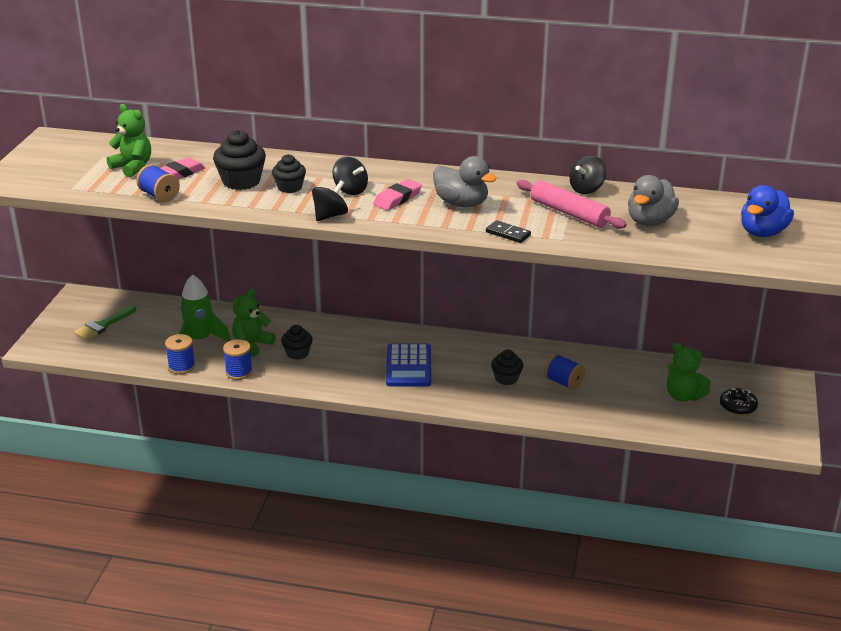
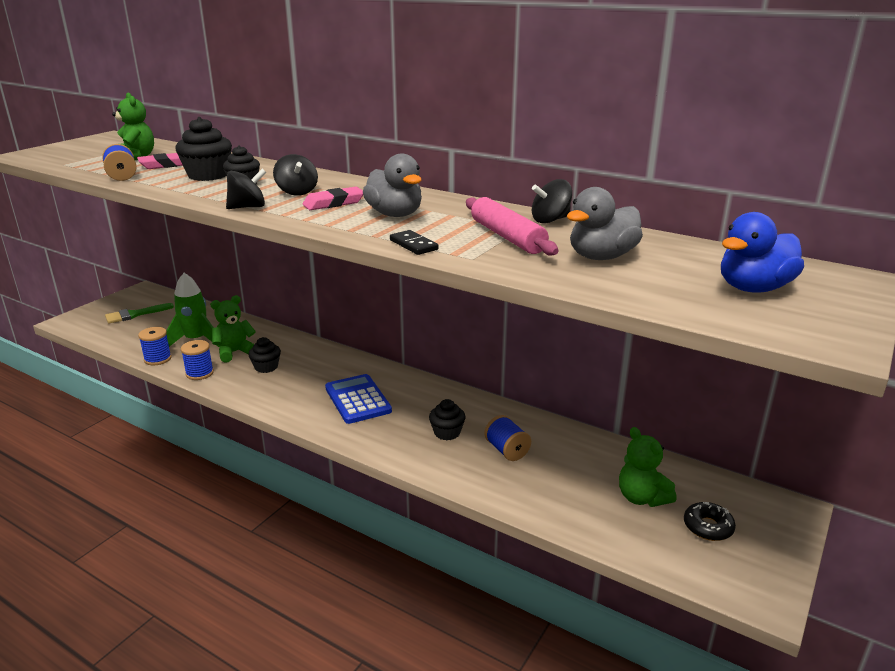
camera: 20 degrees right, 5 degrees down
(408, 366) = (357, 400): blue calculator -> blue calculator turned 135 degrees clockwise

